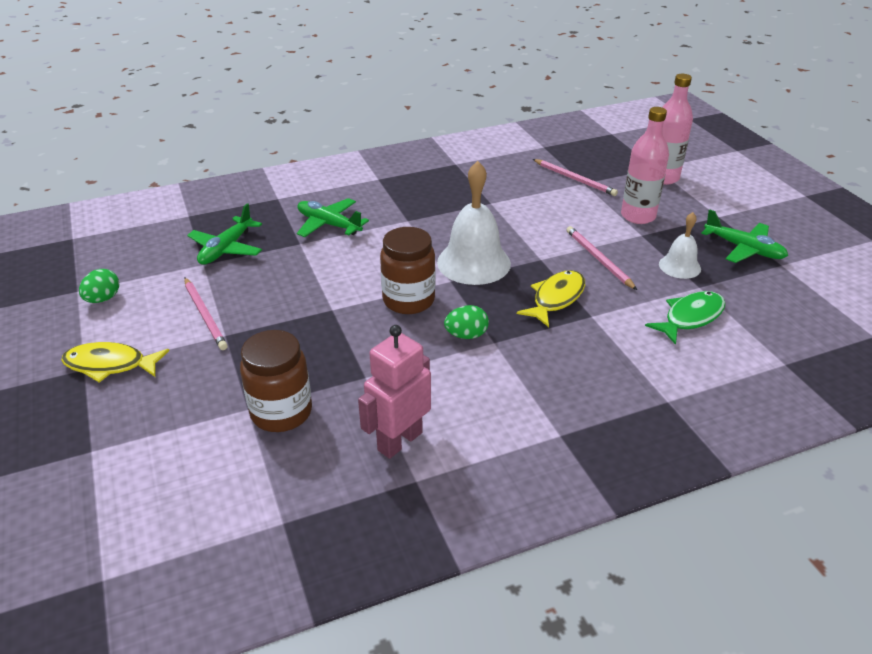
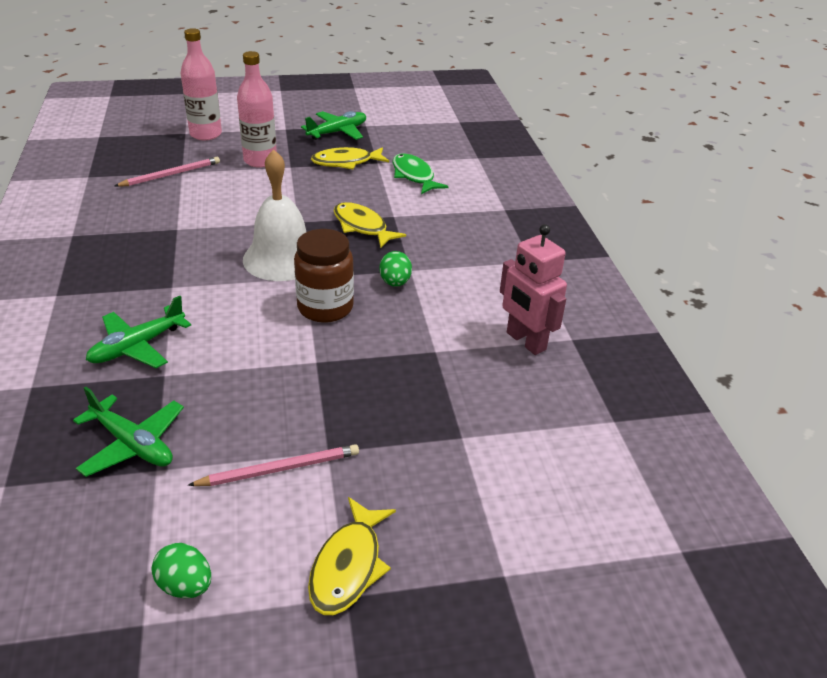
camera: 80 degrees left, 0 degrees up
(281, 412) = (473, 412): brown jar -> none
(598, 259) = (315, 194): pink pencil -> none
(679, 266) = (346, 162): white bell -> yellow fish

